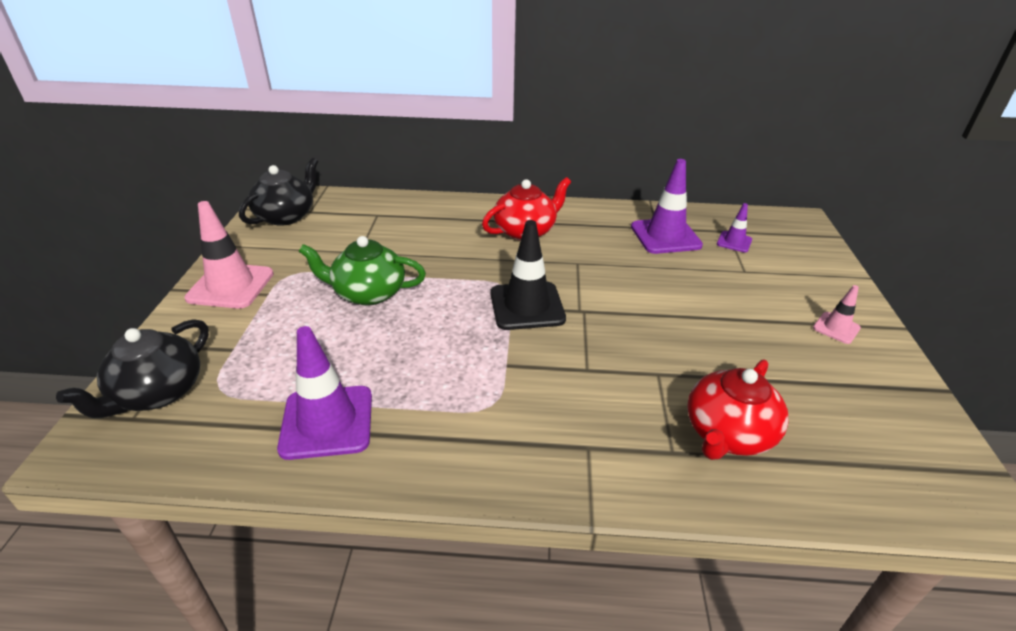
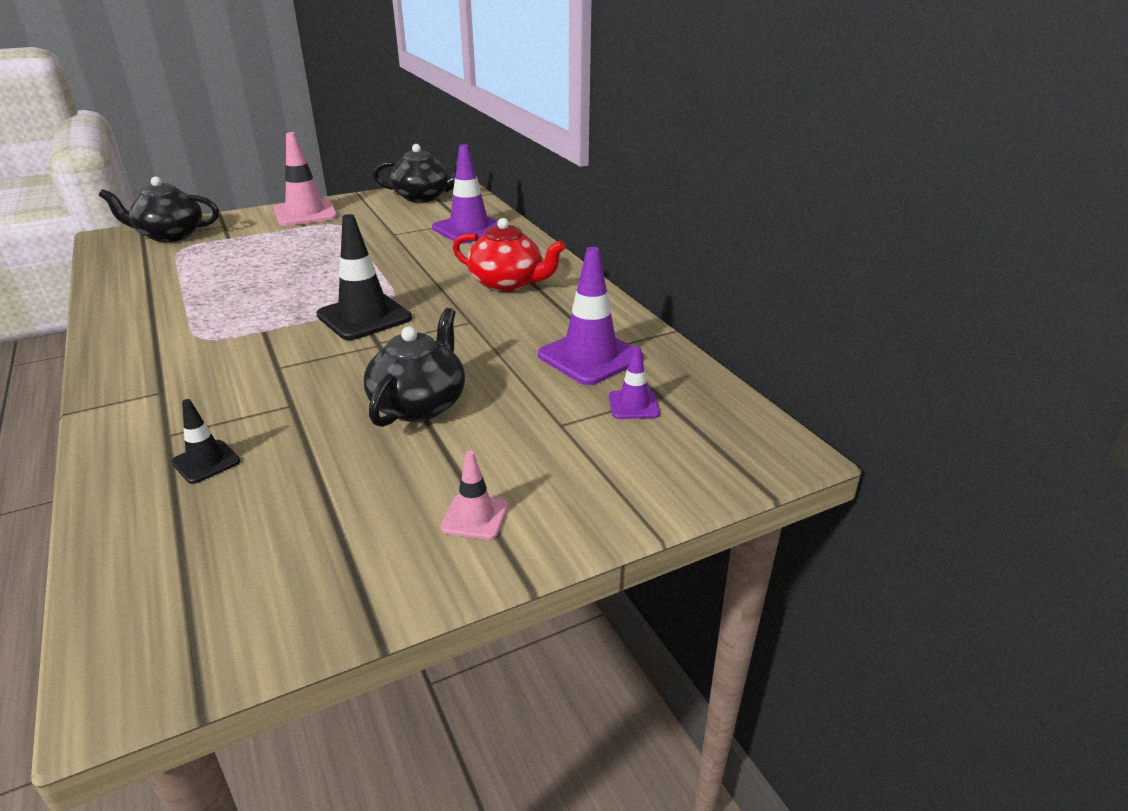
camera: 60 degrees right, 5 degrees down
(327, 422) = (158, 288): purple traffic cone -> purple traffic cone (469, 229)
(368, 293) = (332, 254): green teapot -> none
(691, 315) = (419, 404): none -> black teapot
(728, 434) = (206, 462): red teapot -> black traffic cone

